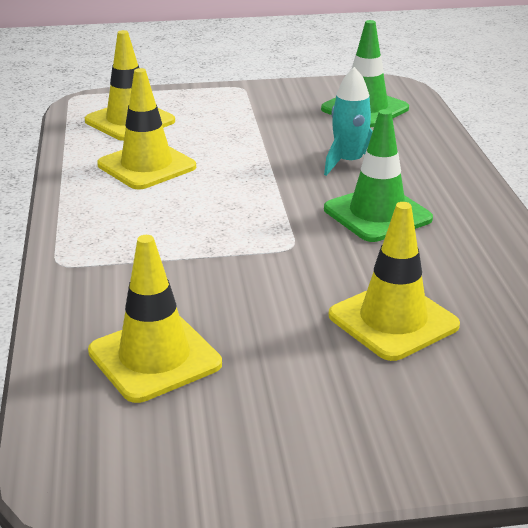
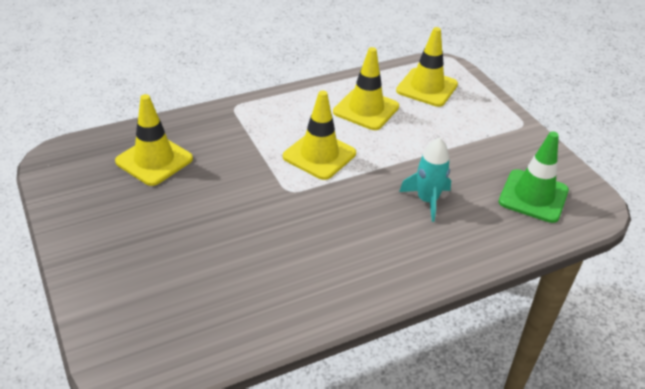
camera: 70 degrees right, 10 degrees up
(377, 214) = (353, 225): green traffic cone -> none
(393, 320) = (216, 249): yellow traffic cone -> yellow traffic cone (319, 155)

